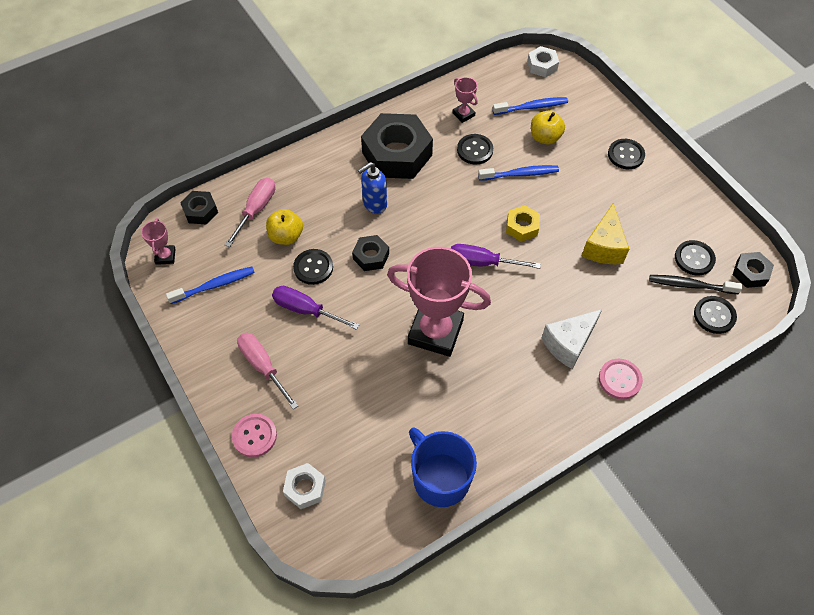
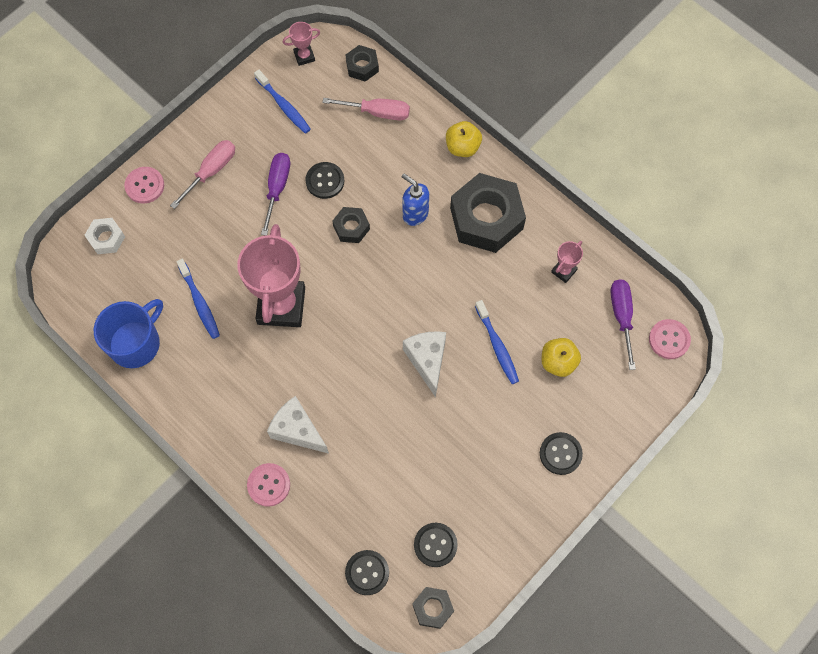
camera: 75 degrees right, 10 degrees up
(286, 236) = (354, 147): yellow apple -> yellow apple (462, 147)
(475, 150) = (516, 293): black button -> none
(482, 262) = (372, 331): purple screwdriver -> purple screwdriver (621, 317)
(522, 227) = (427, 361): yellow nut -> white cheese
(532, 107) = (599, 340): blue toothbrush -> blue toothbrush (199, 303)
(542, 65) = (669, 339): white nut -> pink button
(603, 247) = (424, 447): yellow cheese -> none
(690, 285) = (399, 544): black toothbrush -> none

